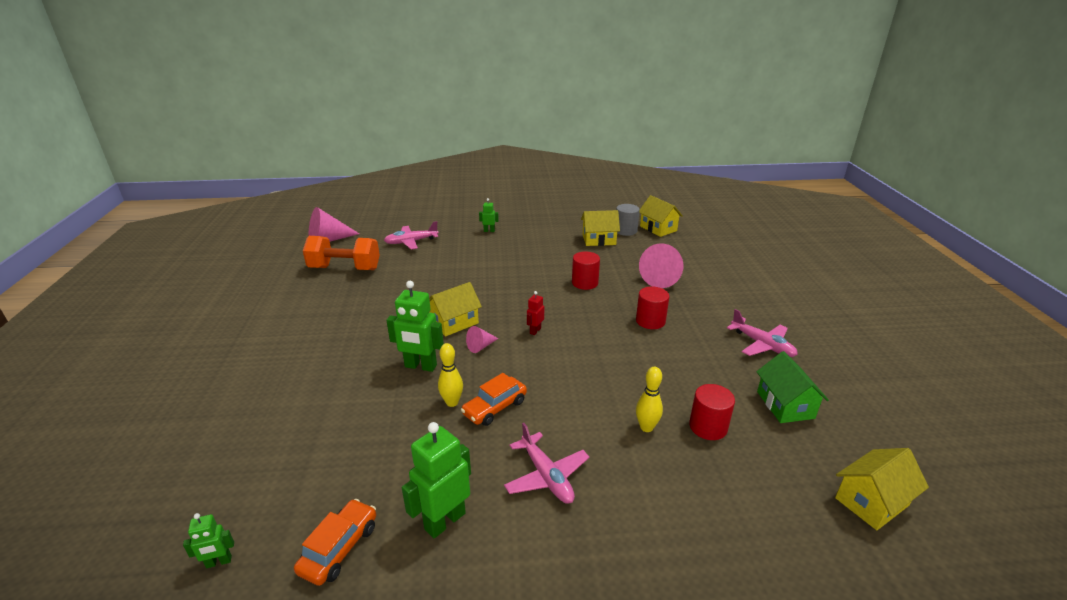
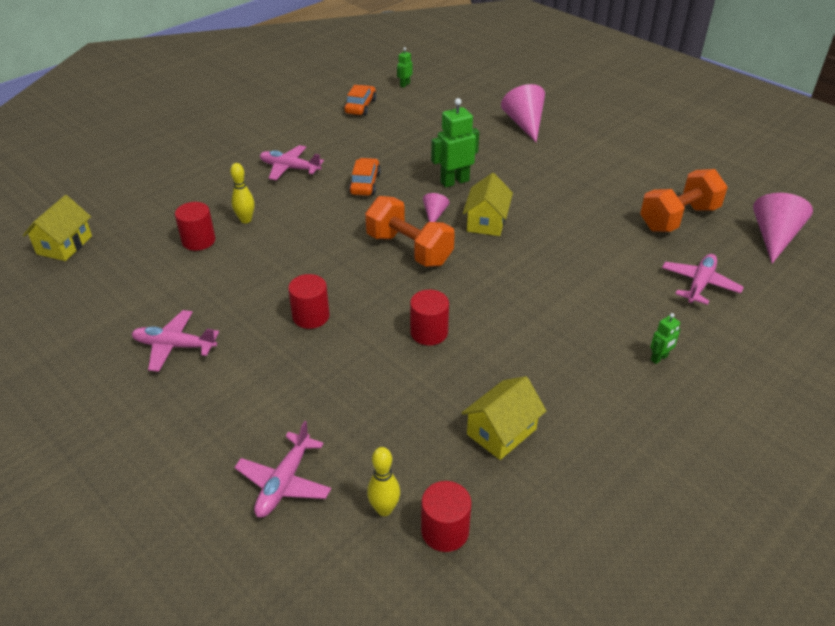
camera: 140 degrees right, 10 degrees up
(339, 548) = (360, 106): orange car -> orange car turned 150 degrees counterclockwise
(444, 521) = (324, 132): green robot -> none
(452, 402) = (397, 173): yellow bowling pin -> yellow bowling pin (384, 509)
(535, 331) = (409, 249): red robot -> orange dumbbell
(625, 231) = (488, 485): grey cylinder -> none
(658, 228) = (445, 531): yellow house -> red cylinder
(662, 278) = (346, 395): pink cone -> pink cone (524, 124)
(720, 263) = (284, 482): none -> pink plane
(785, 405) = (137, 288): green house -> none

